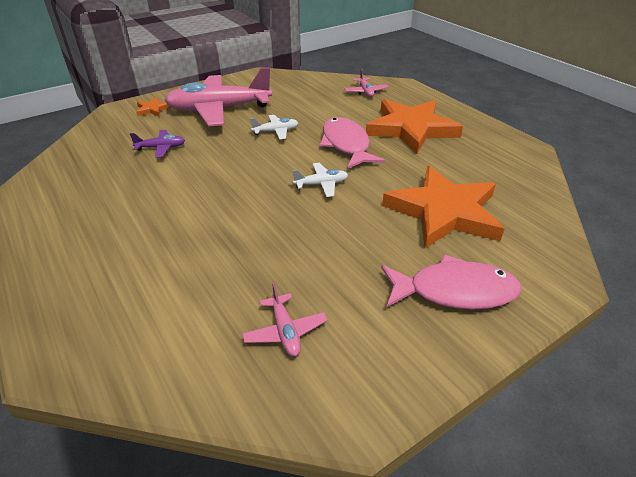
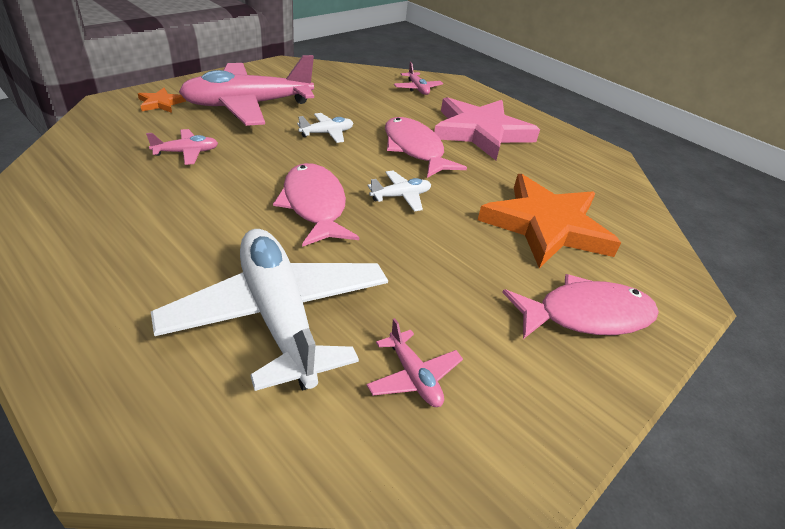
camera: 15 degrees left, 0 degrees up
(161, 148) = (186, 152): purple plane -> pink plane
(193, 277) = (279, 316): none -> white plane
(247, 191) = (314, 205): none -> pink fish
(411, 129) = (480, 132): orange star -> pink star

